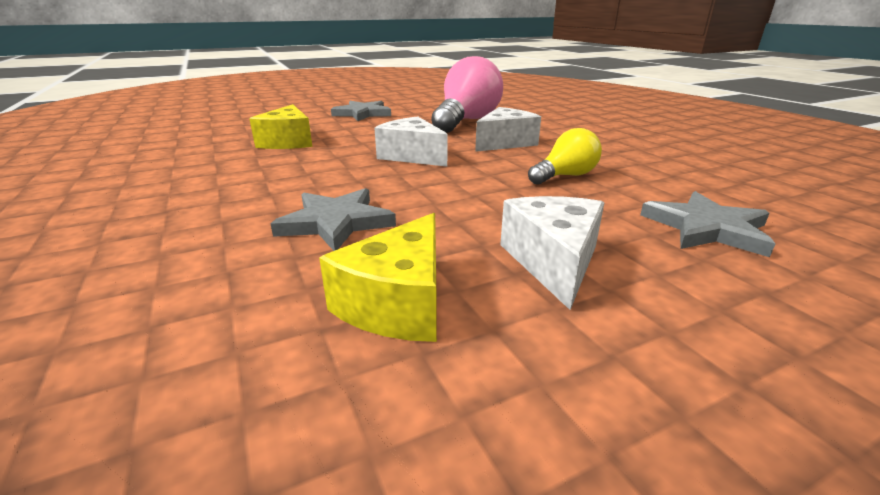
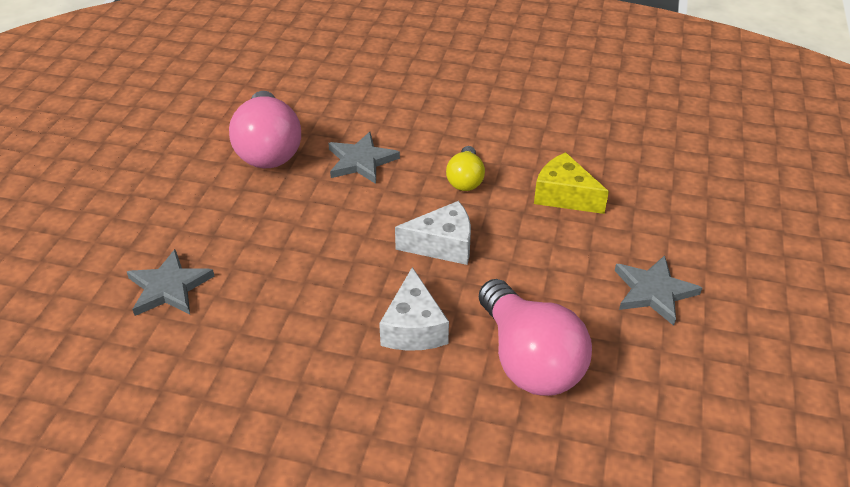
camera: 130 degrees right, 15 degrees up
(398, 302) = (268, 149): yellow cheese -> pink light bulb
(553, 261) = (231, 205): white cheese -> none
(565, 176) = (300, 296): yellow light bulb -> yellow light bulb (465, 180)

